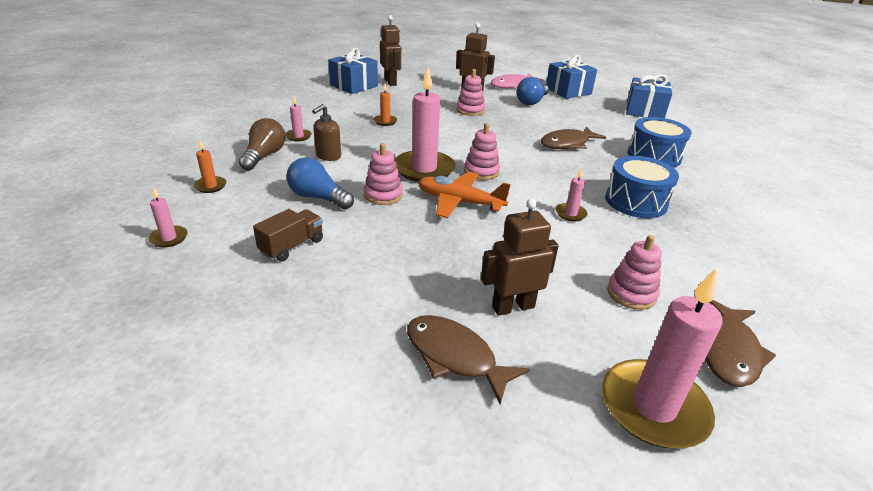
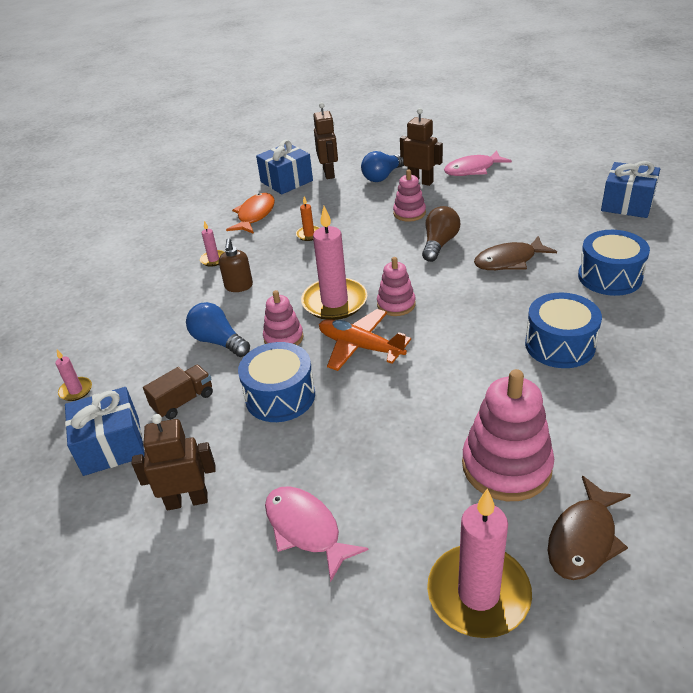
camera: 15 degrees right, 5 degrees up
(210, 186) = (119, 328): orange candle -> none
(264, 156) = (175, 287): brown light bulb -> brown light bulb (439, 244)
(328, 156) = (239, 286): brown soap dispenser -> brown soap dispenser turned 45 degrees counterclockwise
(330, 107) = (255, 215): none -> orange fish
(393, 241) = (280, 396): none -> blue drum
(455, 356) = (306, 529): brown fish -> pink fish
(513, 307) = (377, 477): brown robot -> brown robot (187, 500)
(531, 101) = (488, 195): blue light bulb -> blue light bulb (383, 176)
(568, 91) = (540, 175): blue gift -> blue gift (111, 445)
(570, 214) = (477, 362): pink candle -> none
(631, 294) = (506, 466): pink stacking toy -> pink stacking toy, size x1.76

